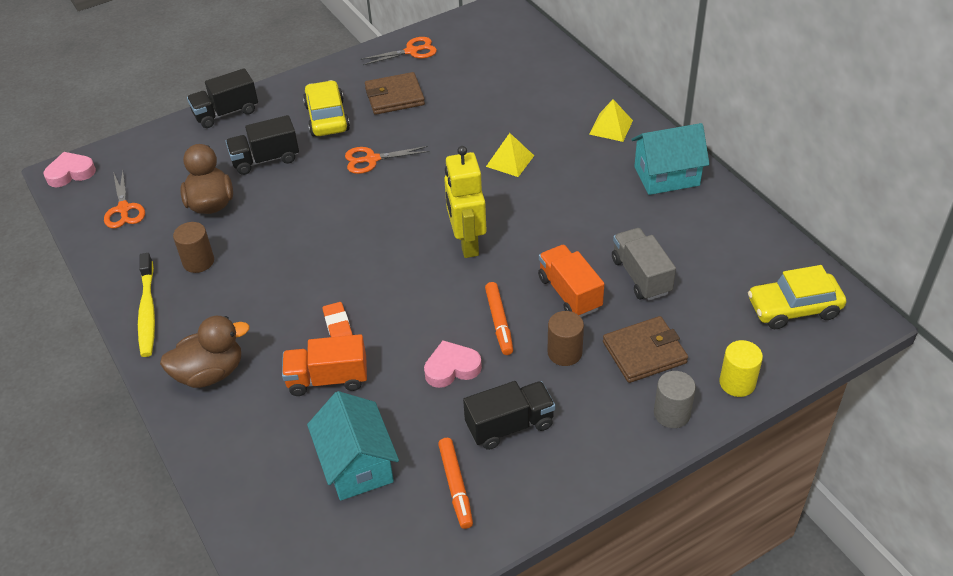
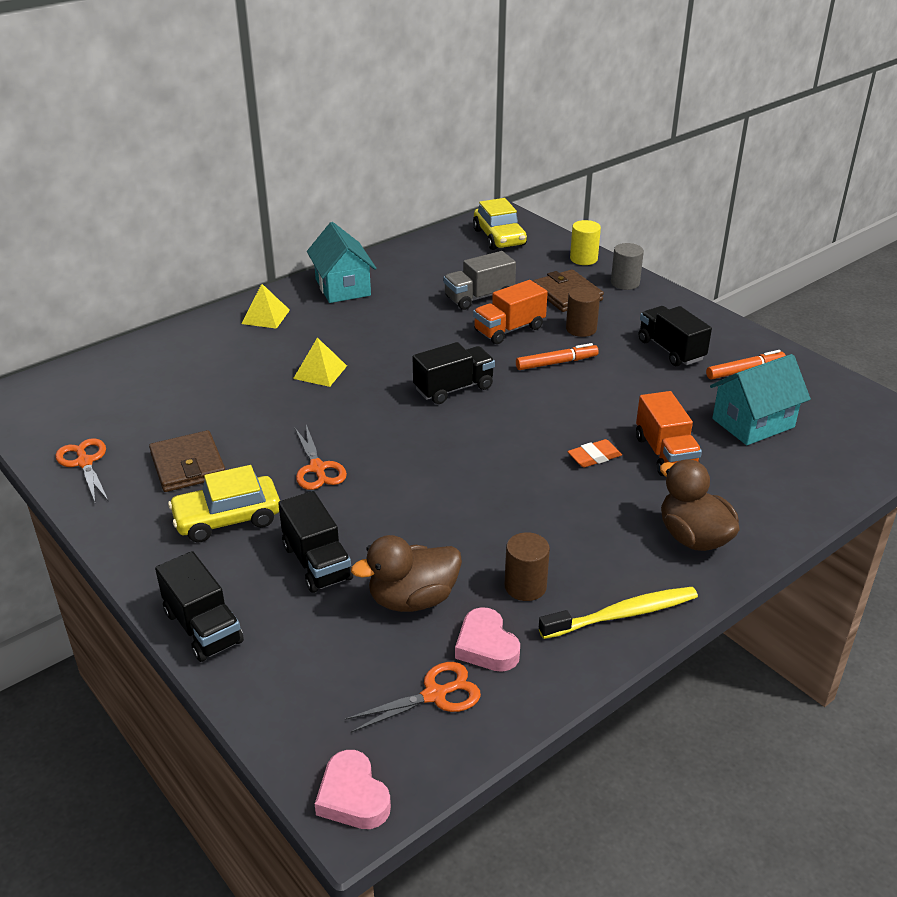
camera: 100 degrees left, 10 degrees down
(452, 368) = (621, 383): pink heart -> pink heart (486, 646)
(467, 243) = (453, 388): yellow robot -> black truck

